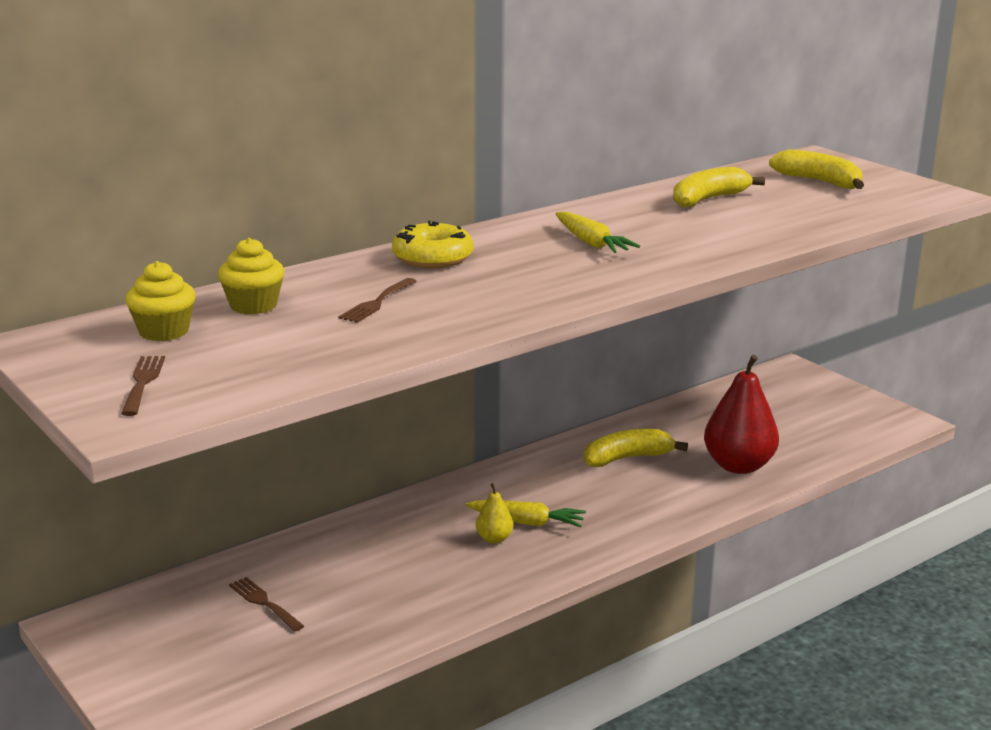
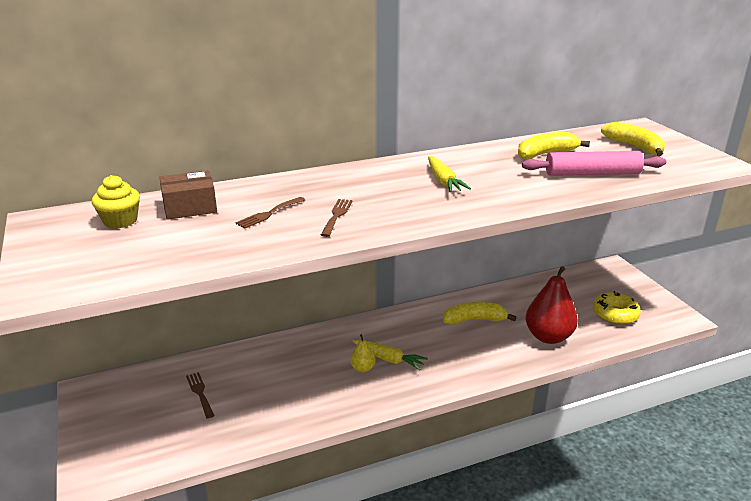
camera: 15 degrees right, 5 degrees up
(143, 382) = (75, 260): brown fork -> brown fork (337, 215)
(253, 305) = (190, 207): yellow cupcake -> brown box
(432, 258) = (329, 182): yellow donut -> yellow donut (615, 314)
(782, 218) = (592, 174): none -> pink rolling pin

